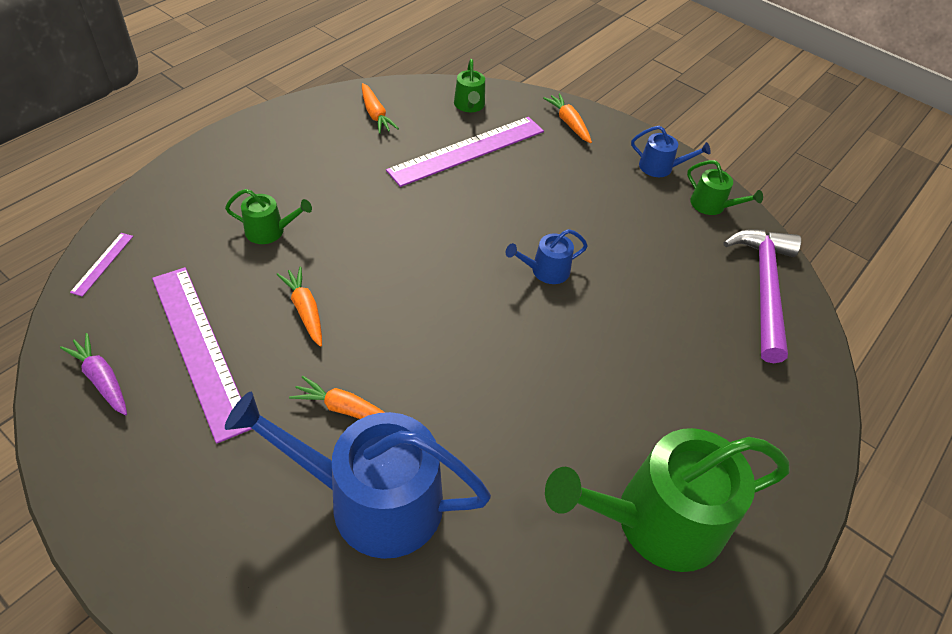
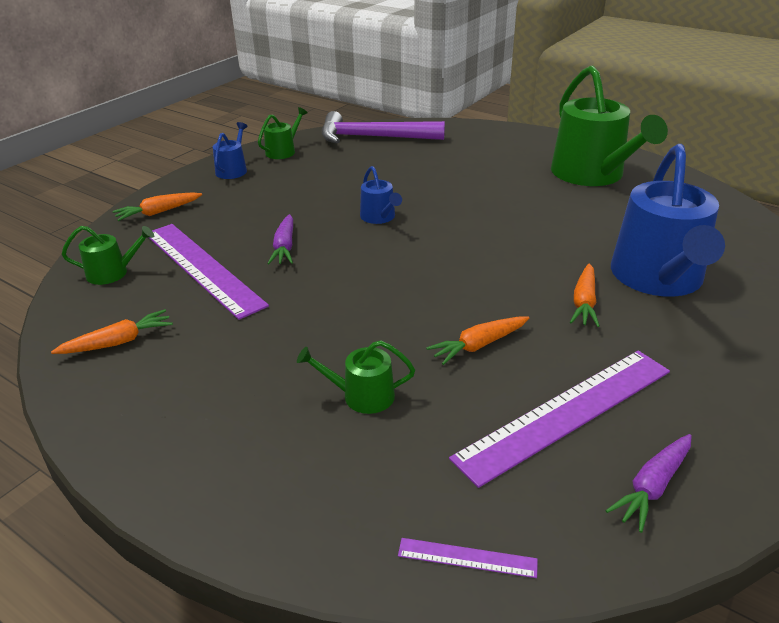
camera: 90 degrees left, 15 degrees down
(270, 231) = (362, 396): green watering can -> green watering can turned 90 degrees counterclockwise
(494, 199) = (284, 247): none -> purple carrot

